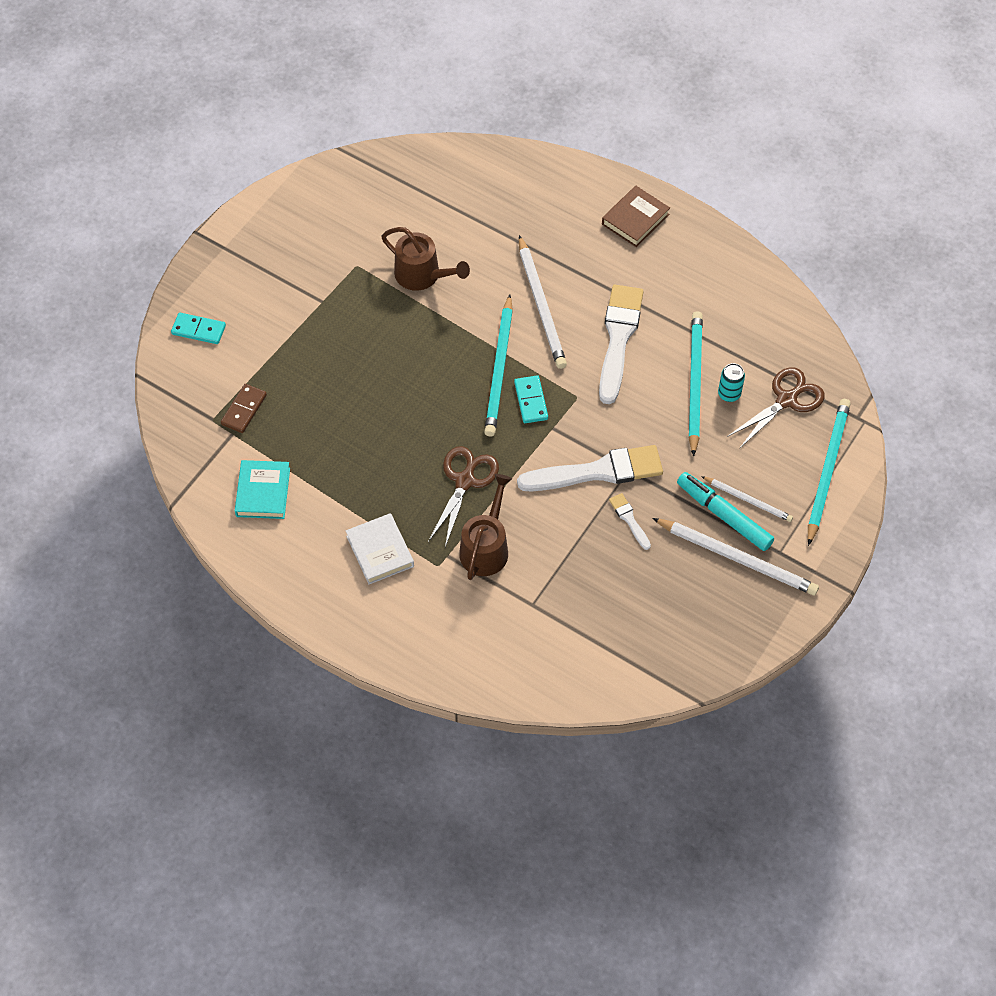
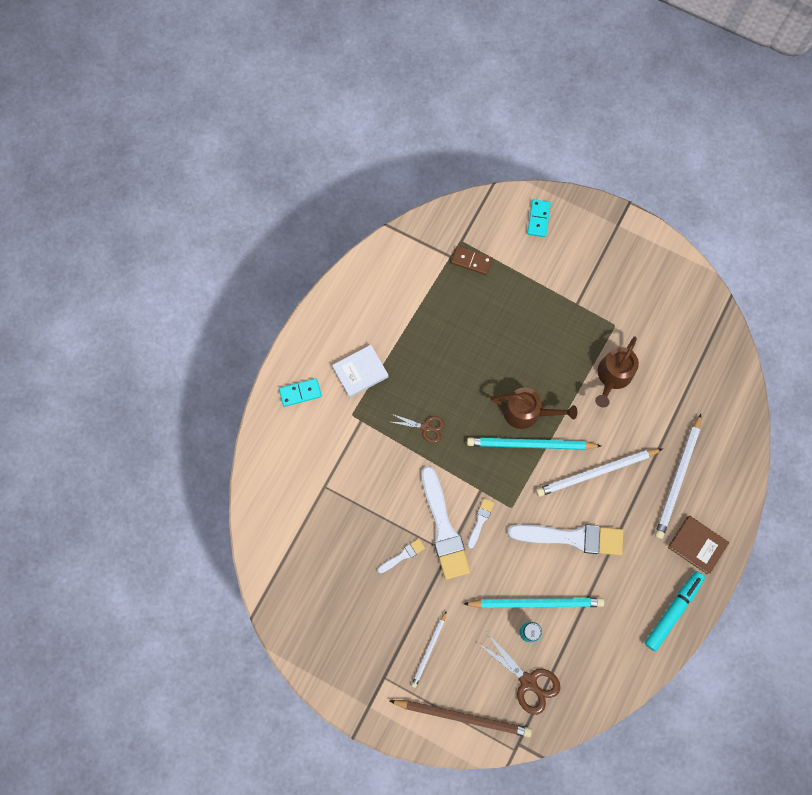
camera: 85 degrees right, 15 degrees up
(263, 492) = (402, 284): turquoise book -> none
(465, 481) = (425, 427): brown scissors -> brown scissors, size x0.64
(486, 548) = (369, 448): brown watering can -> brown watering can (526, 412)
(531, 401) = (503, 471): turquoise domino -> turquoise domino (300, 393)
(591, 431) = (480, 521): none -> white brush
(724, 516) = (413, 631): turquoise marker -> turquoise marker (672, 611)
(737, 558) = (375, 643): white pencil -> white pencil (677, 478)
(827, 470) = (463, 717): turquoise pencil -> brown pencil

